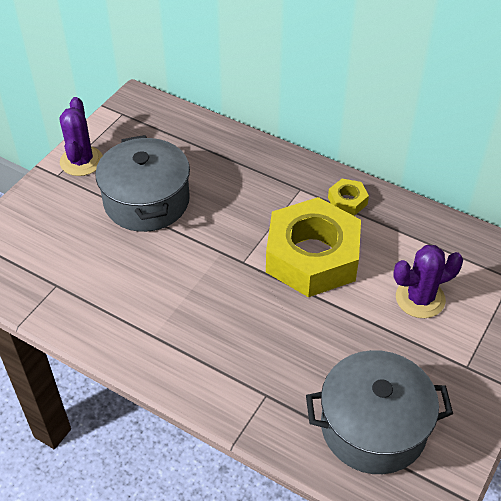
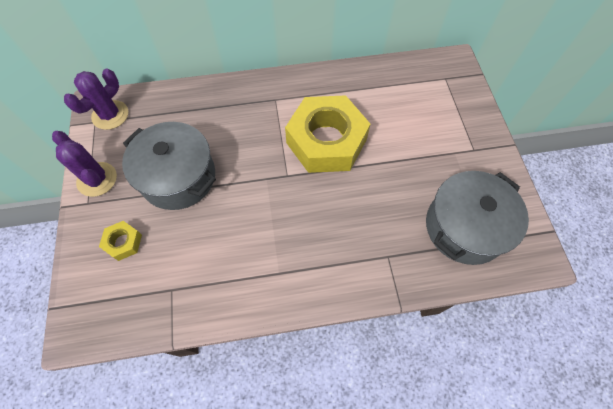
camera: 40 degrees left, 15 degrees up
(347, 201) = (312, 89): yellow nut -> yellow nut (123, 242)
(420, 299) = (412, 125): purple cactus -> purple cactus (110, 115)

